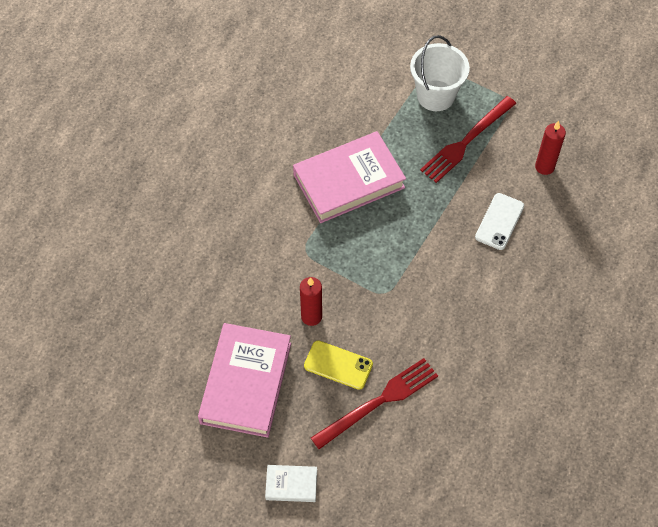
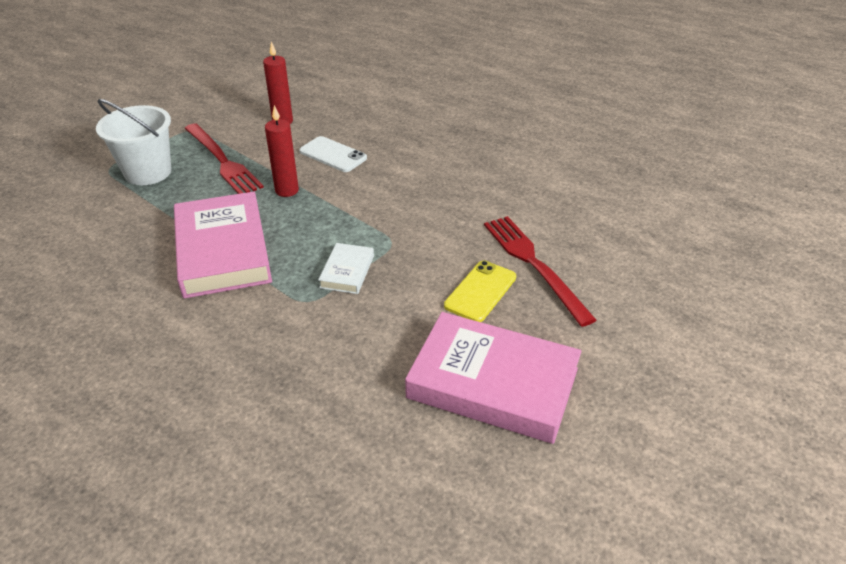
camera: 80 degrees left, 20 degrees down
(291, 485) = (644, 353): white book -> white book (347, 272)
(311, 316) = (406, 307): red candle -> red candle (287, 190)

